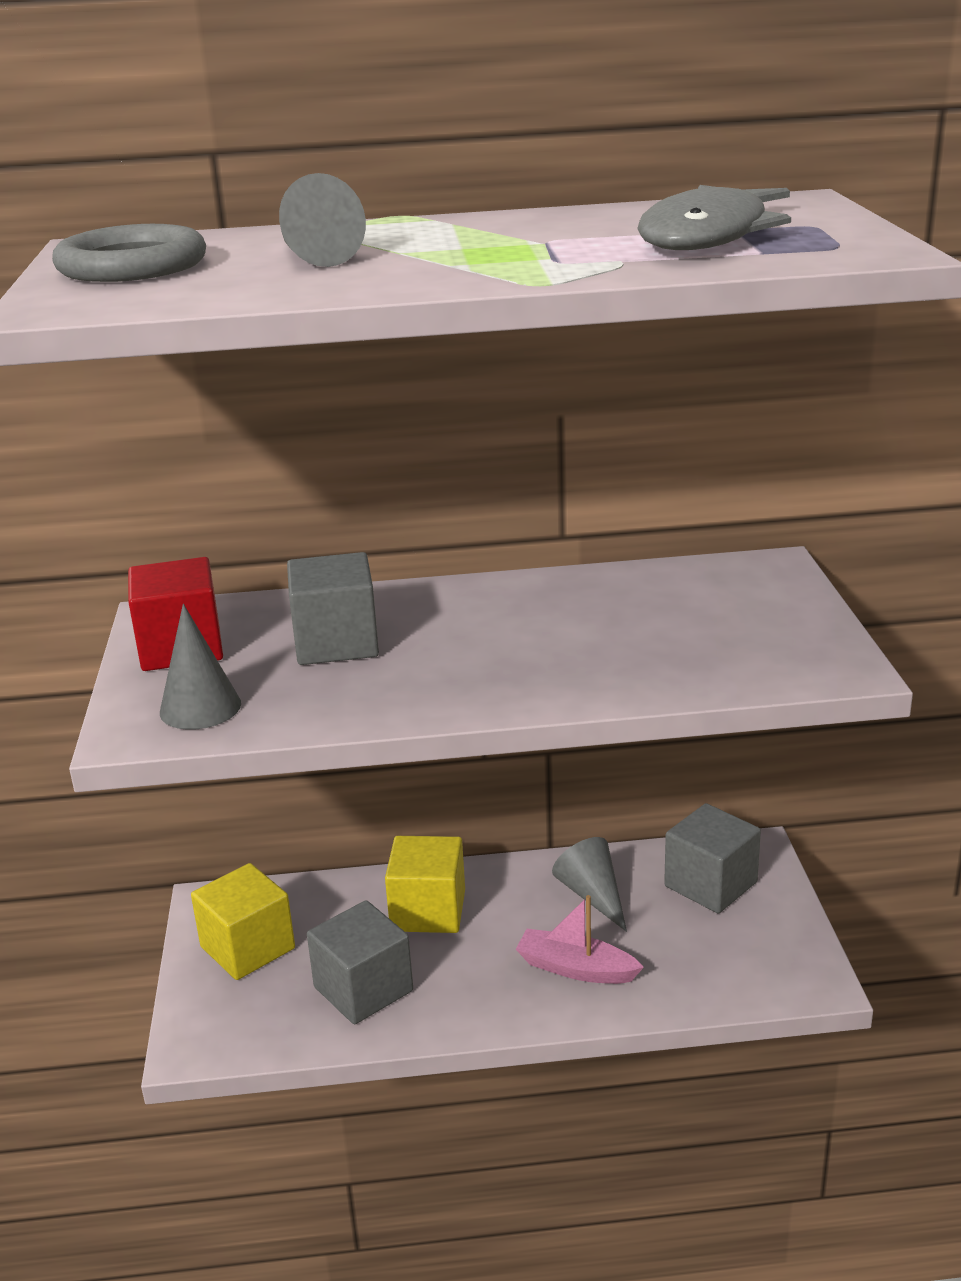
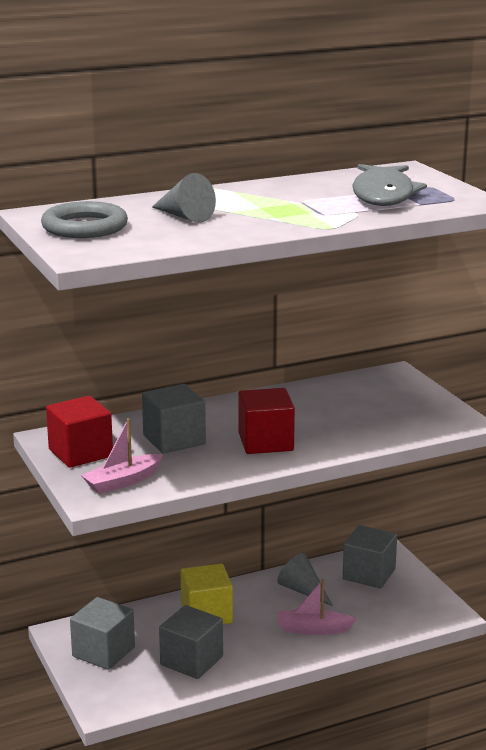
camera: 20 degrees left, 5 degrees down
(200, 707) = (122, 482): grey cone -> pink boat
(247, 947) = (103, 652): yellow cube -> grey cube
(476, 666) = (265, 442): none -> red cube

